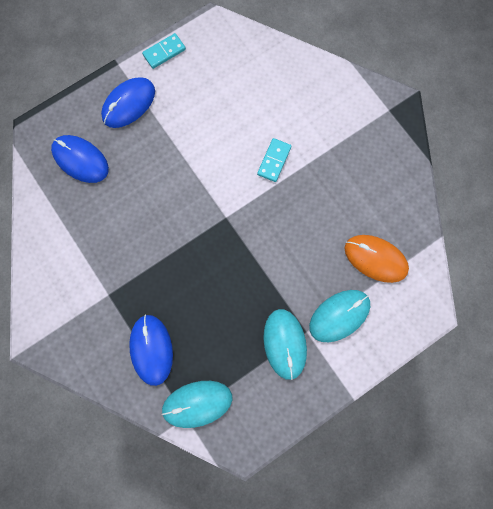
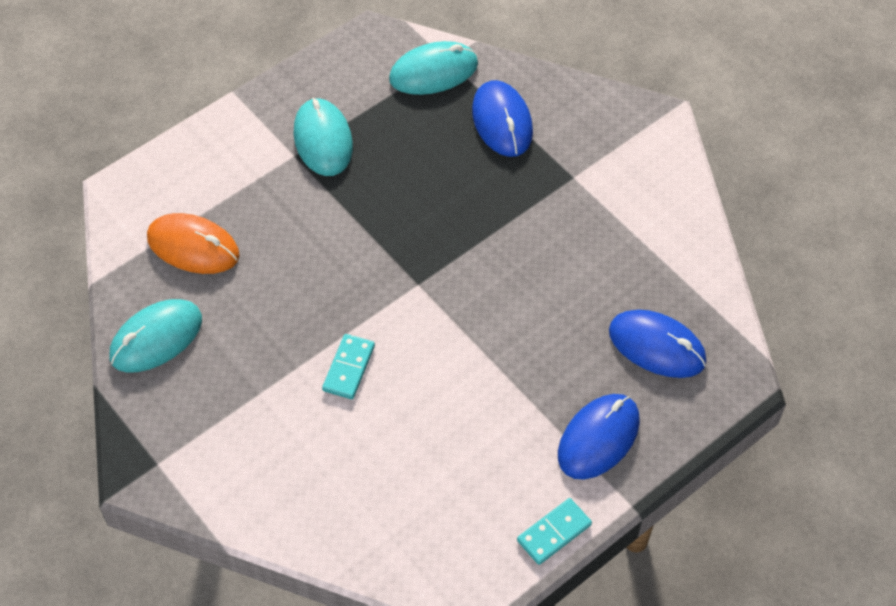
camera: 175 degrees right, 20 degrees down
(339, 315) = (248, 176): turquoise mouse -> turquoise mouse (156, 338)

